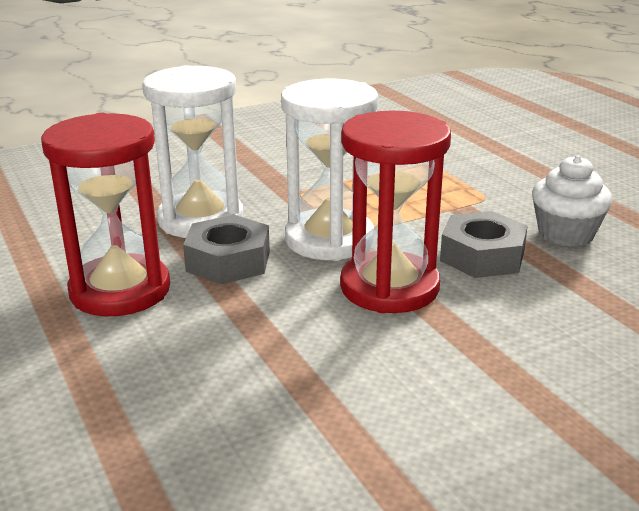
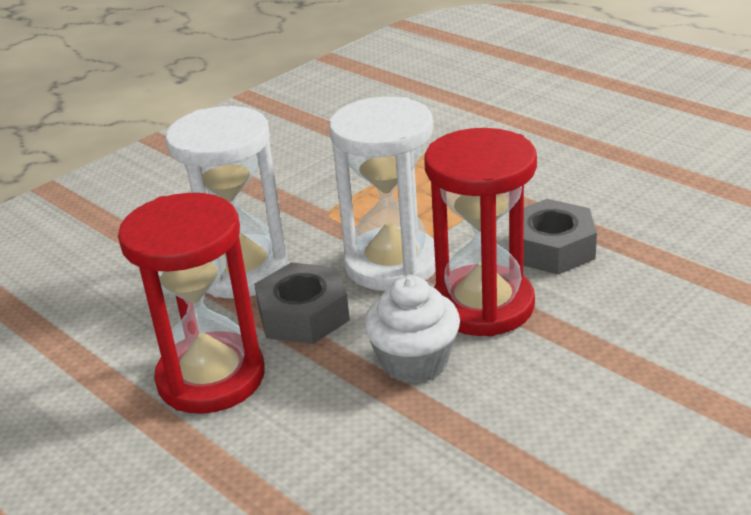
camera: 15 degrees left, 5 degrees up
(566, 234) = (616, 204): white cupcake -> white cupcake (414, 362)

